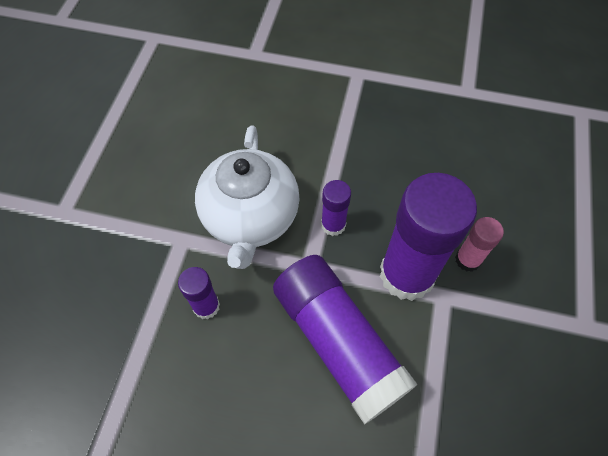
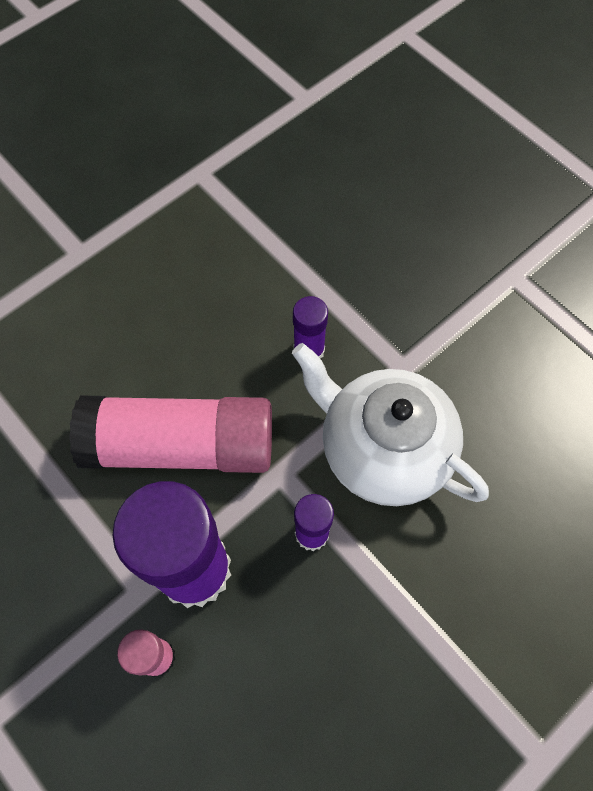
camera: 125 degrees right, 5 degrees up
(338, 342) = (181, 445): purple glue stick -> pink glue stick

